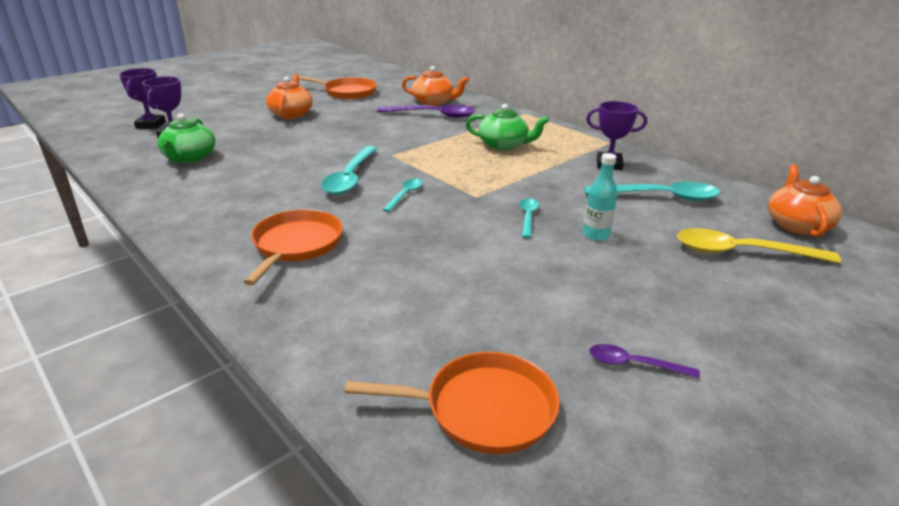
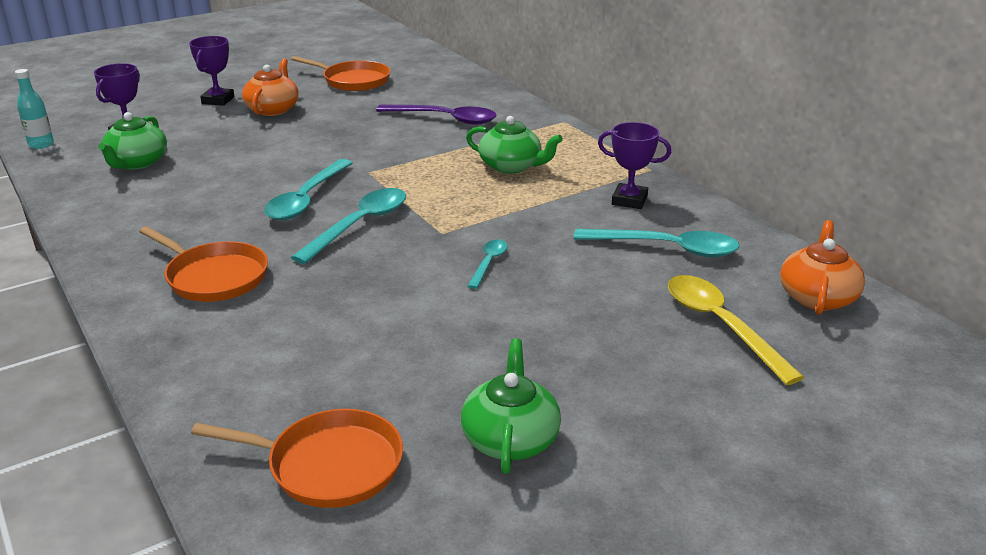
camera: 10 degrees right, 0 degrees up
(151, 125) = (107, 117): purple trophy -> purple trophy (218, 100)
(296, 245) = (214, 277): orange pan -> orange pan turned 105 degrees clockwise
(405, 195) = (360, 225): turquoise spoon -> turquoise spoon, size x1.89
(434, 102) = (455, 100): orange teapot -> none
(596, 235) = (556, 291): turquoise bottle -> turquoise bottle (41, 144)
(634, 364) = (510, 438): purple spoon -> green teapot
(742, 252) = (721, 326): yellow spoon -> yellow spoon turned 45 degrees clockwise

